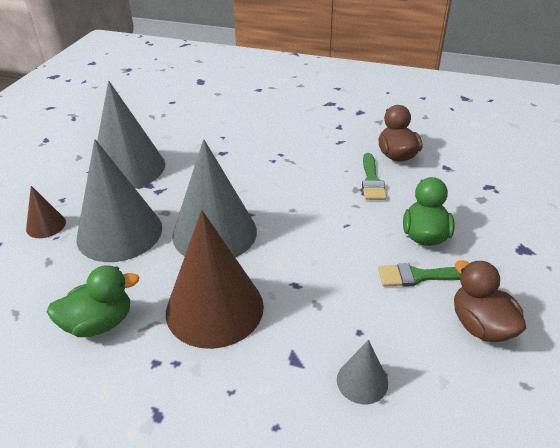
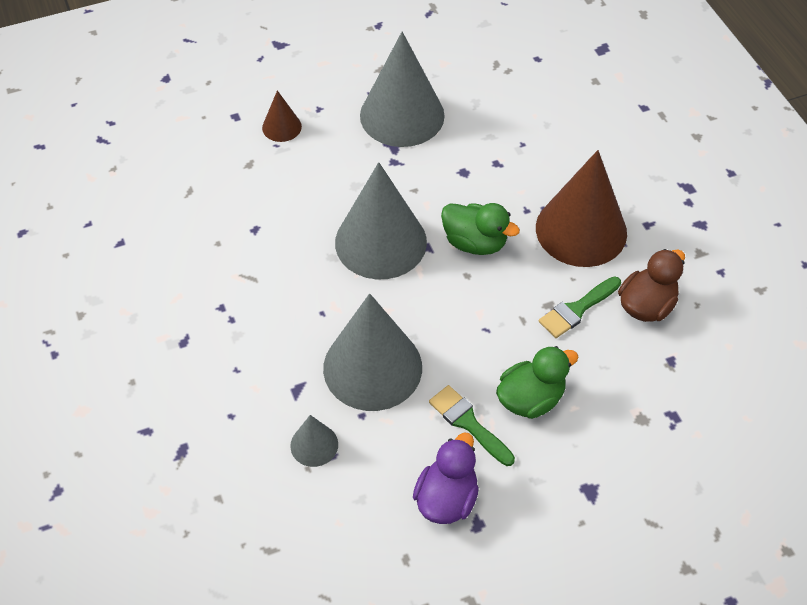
camera: 50 degrees right, 15 degrees up
(99, 323) = (224, 246): green duck -> green duck (475, 243)
(119, 232) = (319, 179): grey cone -> grey cone (372, 367)
(214, 308) = (300, 304): brown cone -> brown cone (581, 230)
(480, 326) = (446, 498): brown duck -> purple duck

